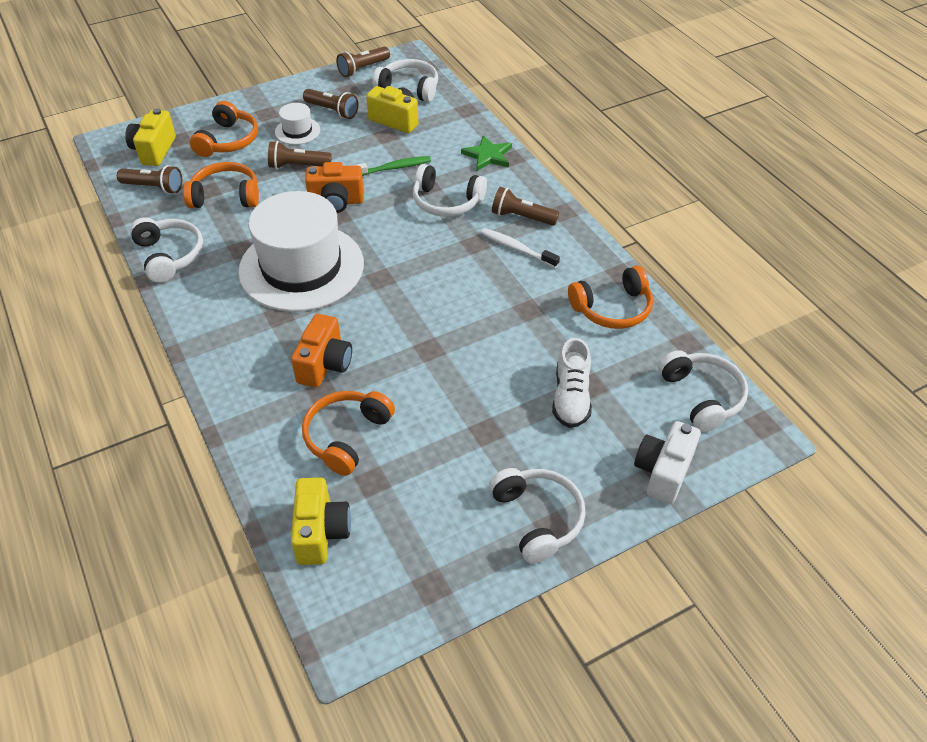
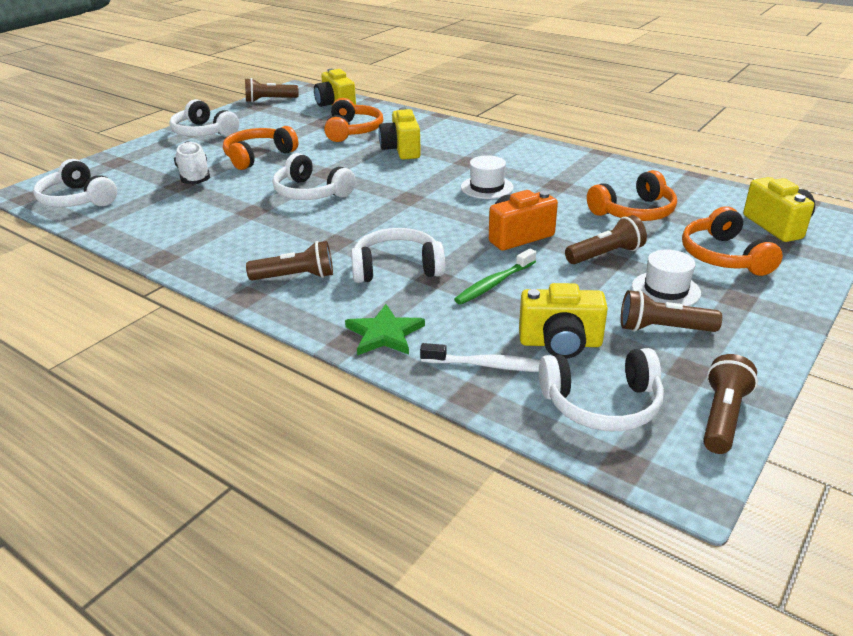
camera: 155 degrees right, 15 degrees down
(154, 187) = (711, 200): brown flashlight -> brown flashlight (270, 100)
(169, 256) = (608, 167): white headphones -> white headphones (311, 192)
(301, 267) = (487, 187): white hat -> white hat, size x0.42
(325, 364) = (401, 150): orange camera -> yellow camera
(517, 248) = (286, 249): white toothbrush -> white toothbrush (489, 365)
(612, 308) = (166, 230): orange headphones -> orange headphones (258, 156)
(663, 472) = (115, 162): white camera -> none

